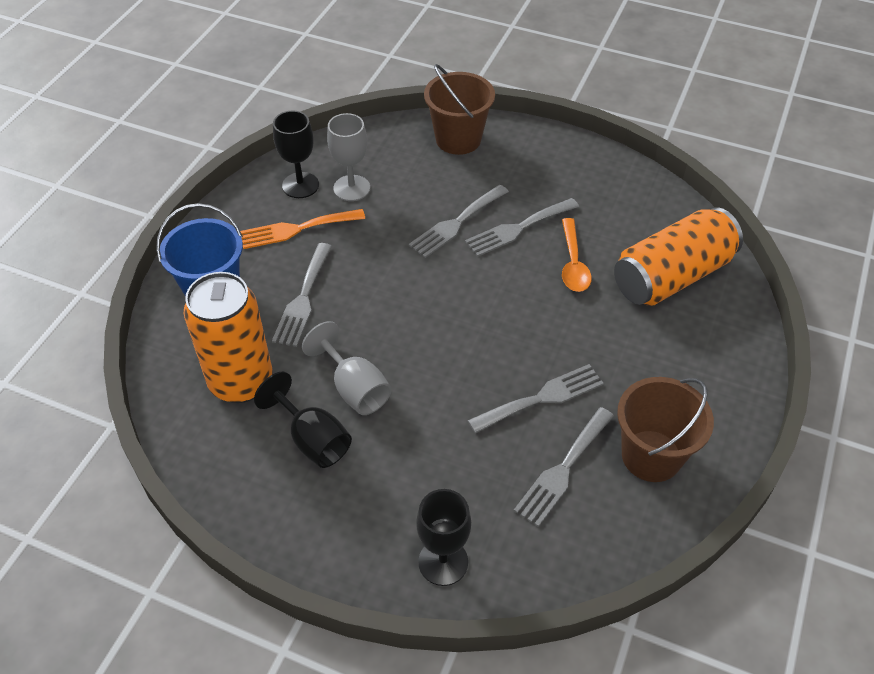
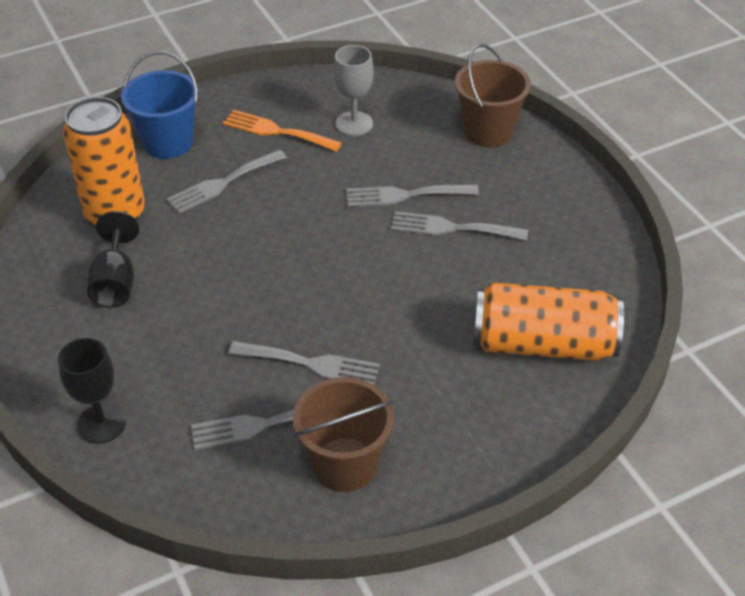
camera: 40 degrees right, 5 degrees down
(300, 185) = (317, 101): black goblet -> none
(354, 388) = (184, 267): grey goblet -> none
(573, 263) = (466, 282): orange spoon -> none

